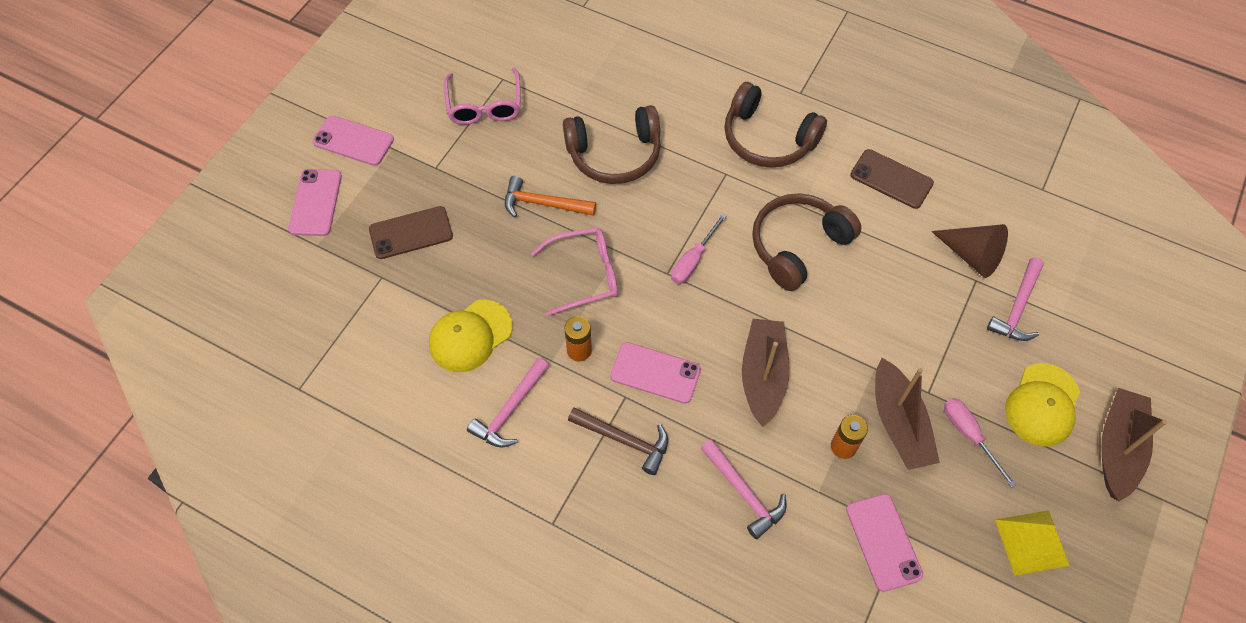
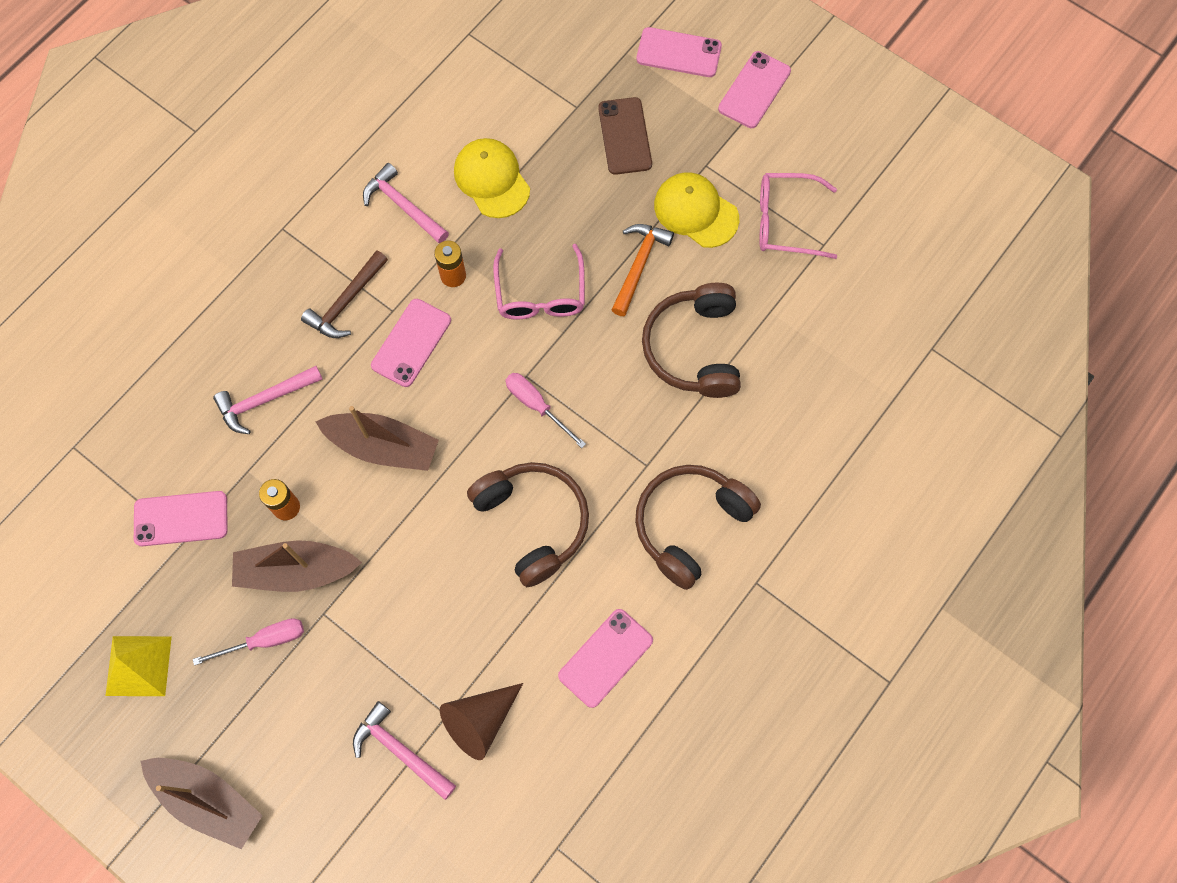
camera: 100 degrees right, 10 degrees up
(891, 179) = (605, 658): brown phone -> pink phone
(1042, 405) = (277, 734): yellow cap -> yellow cap (695, 211)

